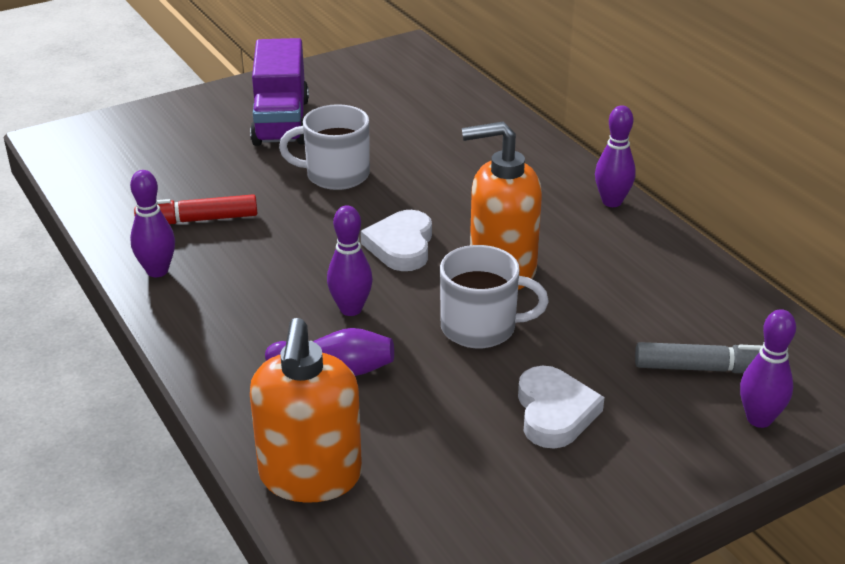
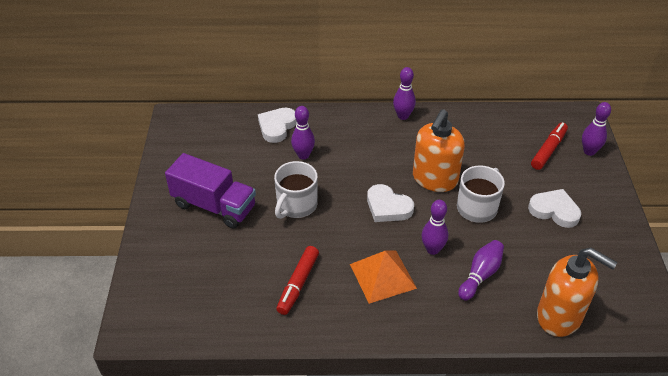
camera: 60 degrees left, 10 degrees up
(157, 271) = (340, 321): purple bowling pin -> purple bowling pin (303, 155)
(263, 281) = (383, 276): none -> orange pyramid
(469, 114) = (277, 127): none -> white heart
(705, 368) = (548, 150): grey marker -> red marker

